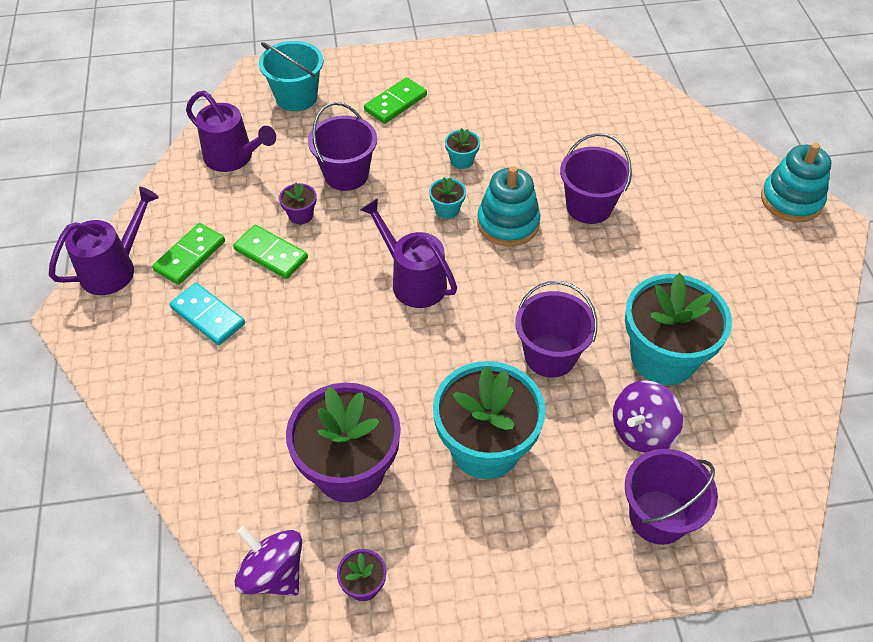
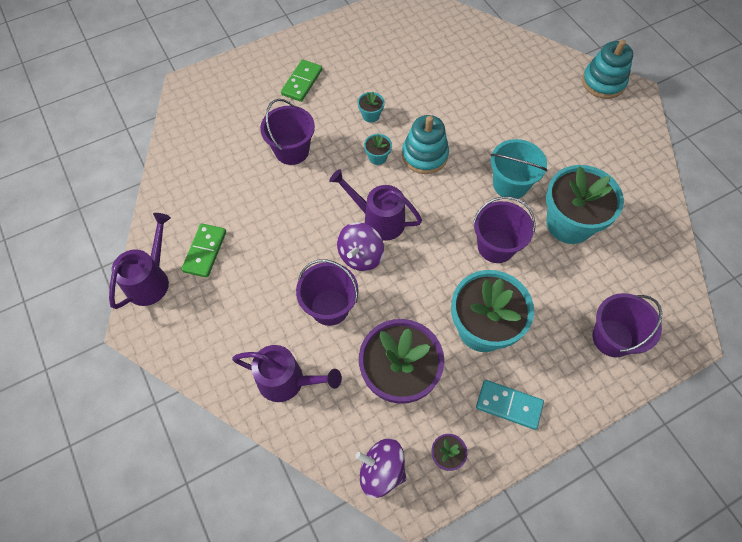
camera: 20 degrees left, 10 degrees up
(207, 316) = (241, 295): turquoise domino -> turquoise domino (509, 405)
(234, 158) = (200, 161): purple watering can -> purple watering can (287, 381)
(271, 254) = (265, 231): green domino -> none
(296, 97) = (224, 98): turquoise bucket -> turquoise bucket (510, 184)
(301, 215) = (273, 193): purple flower pot -> none
(589, 207) = (474, 126): purple bucket -> purple bucket (330, 307)
(642, 431) = (578, 281): purple spinning top -> purple spinning top (360, 256)

